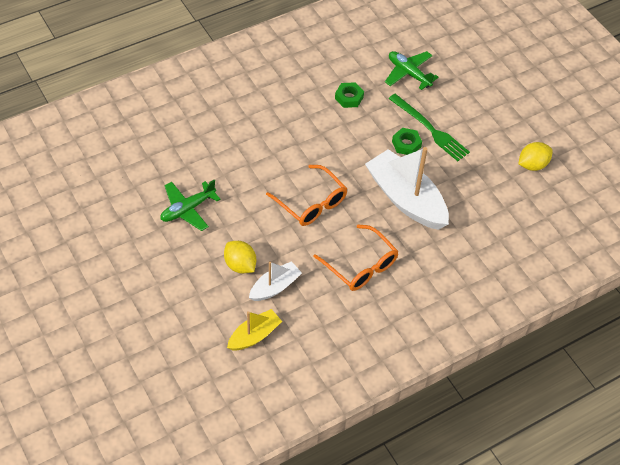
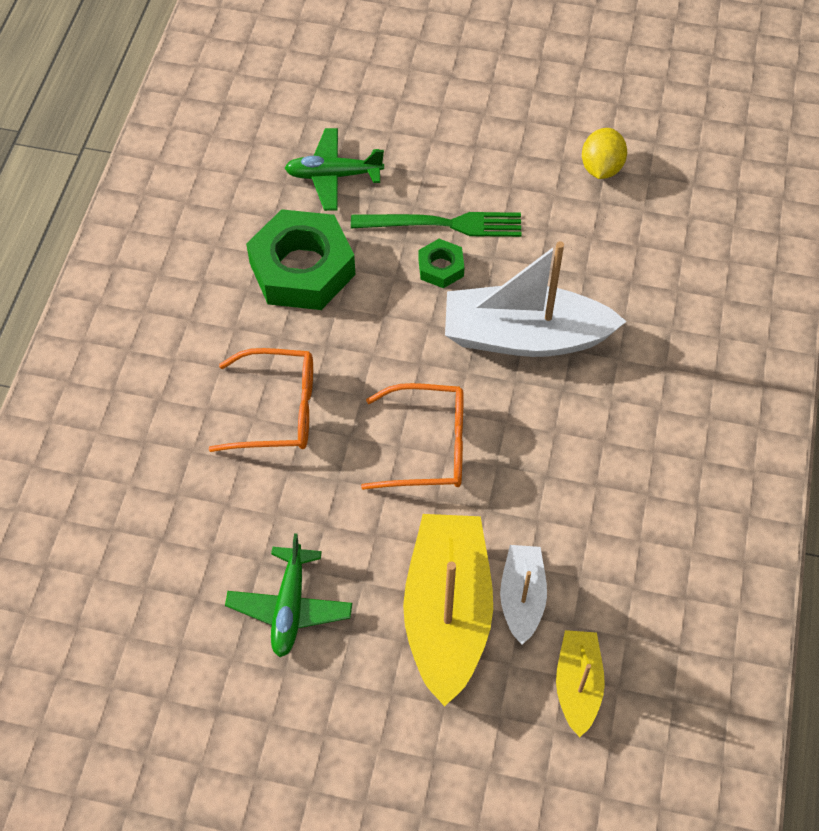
camera: 45 degrees left, 5 degrees up
(240, 265) = (447, 613): yellow lemon -> yellow boat
(349, 98) = (302, 269): green nut -> green nut, size x2.14
(361, 266) = (580, 469): orange glasses -> orange glasses (278, 410)

